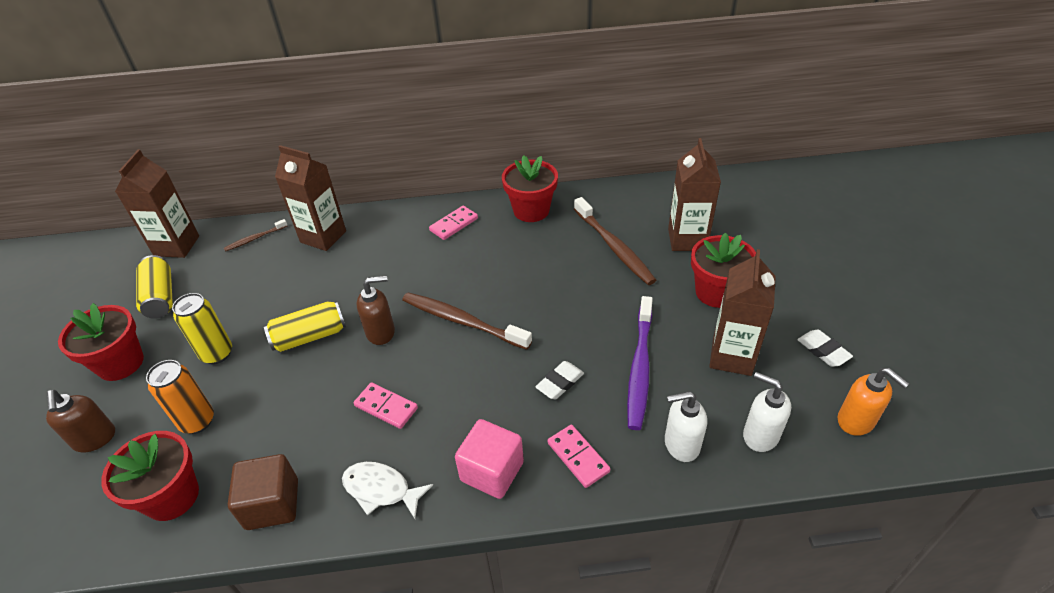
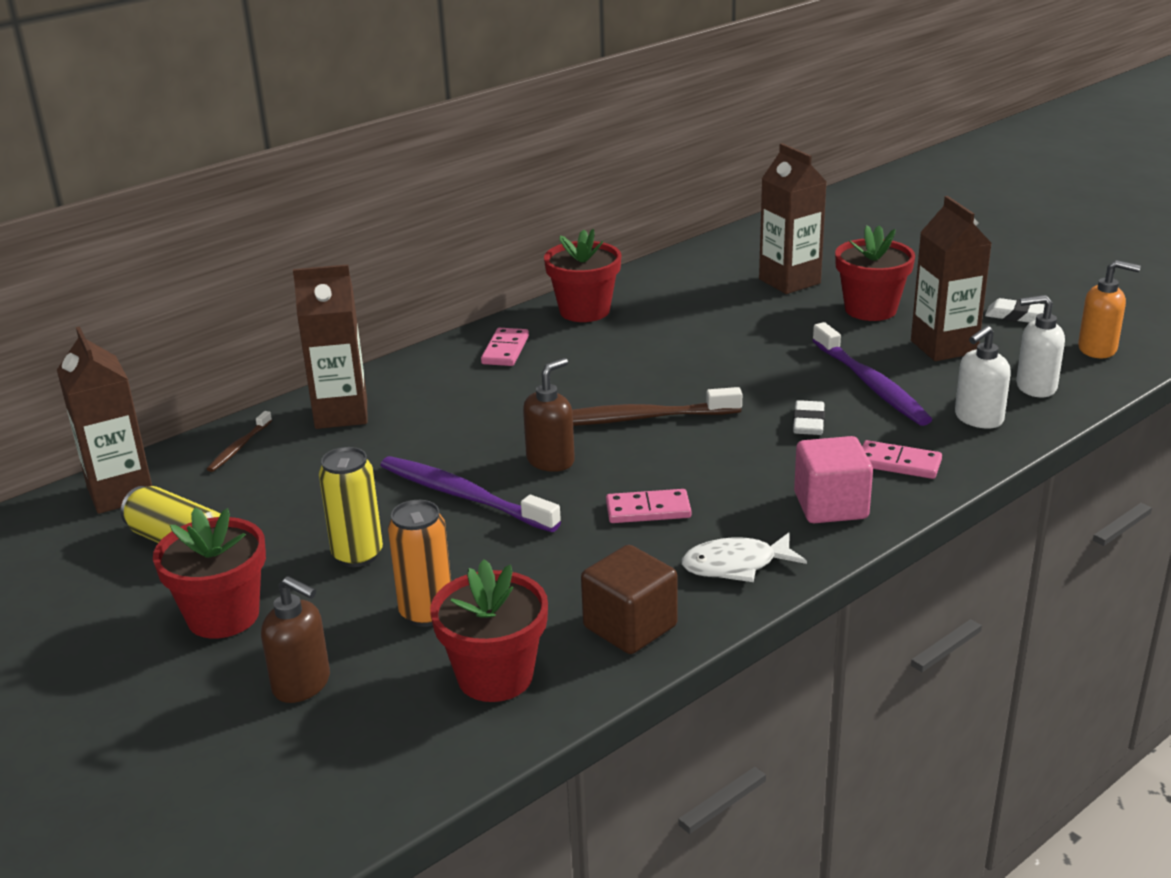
camera: 35 degrees left, 15 degrees down
(310, 336) = (464, 496): yellow can -> purple toothbrush
(614, 247) = (721, 310): brown toothbrush -> none

